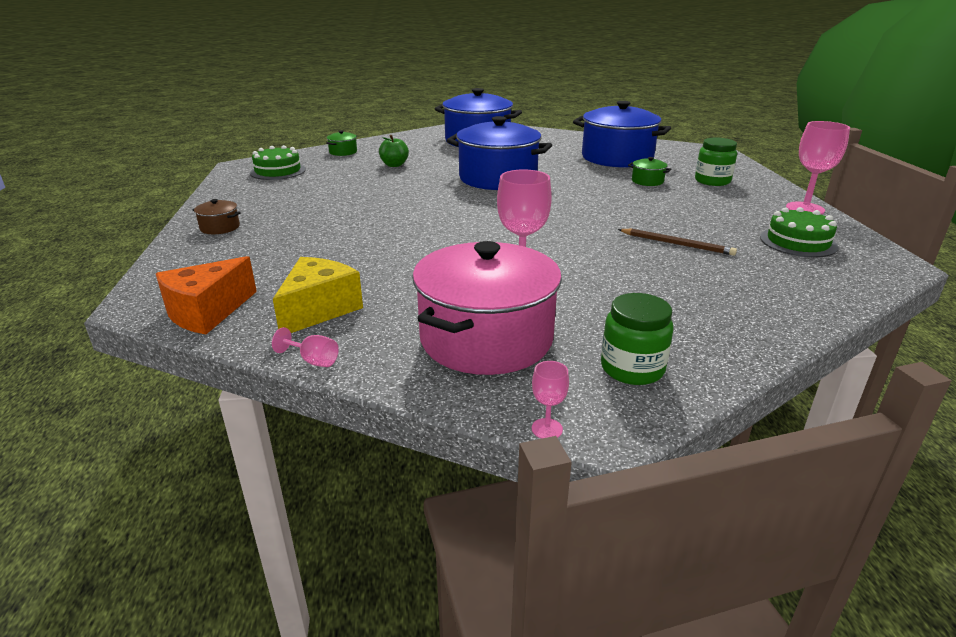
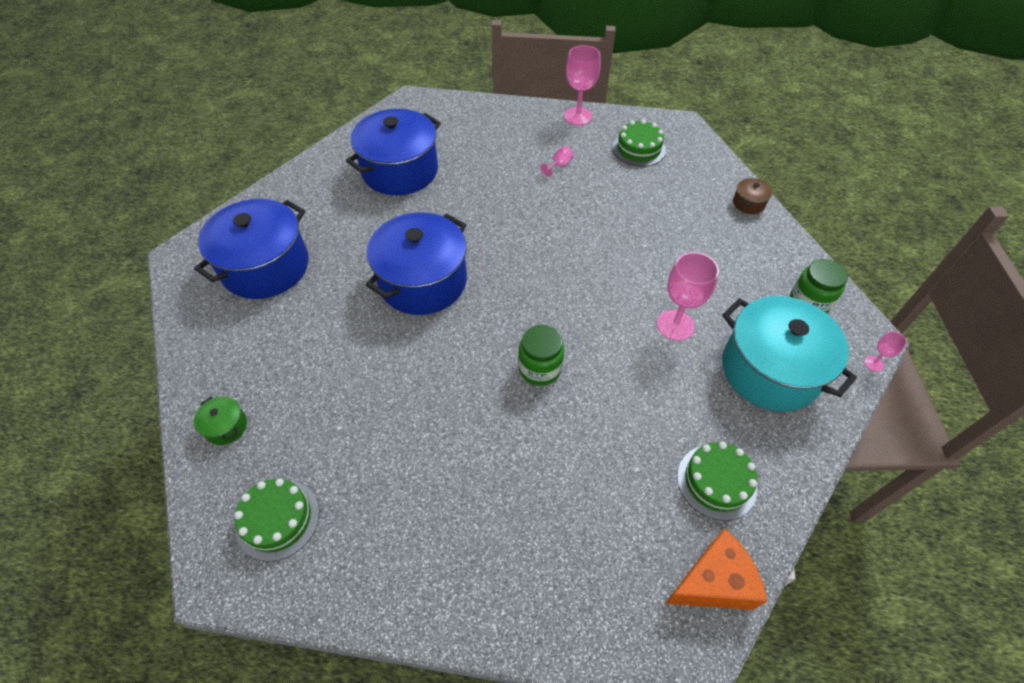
camera: 75 degrees left, 25 degrees up
(207, 312) = (713, 582): orange cheese -> orange cheese turned 75 degrees counterclockwise
(220, 227) = (488, 588): brown pot -> brown pot (748, 203)
(313, 360) = (799, 489): pink goblet -> pink goblet (559, 165)
(319, 310) = (716, 481): yellow cheese -> green cake
(394, 165) = (322, 371): green apple -> none
(486, 339) = (770, 370): pink pot -> turquoise pot
(647, 181) = (480, 175): green pot -> none
(677, 244) = (628, 211): brown pencil -> none
(712, 181) = (497, 136): green jar -> green jar (540, 368)

